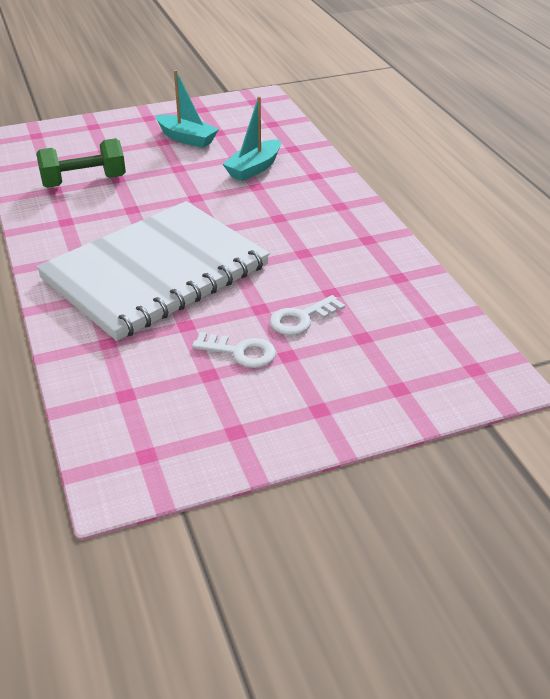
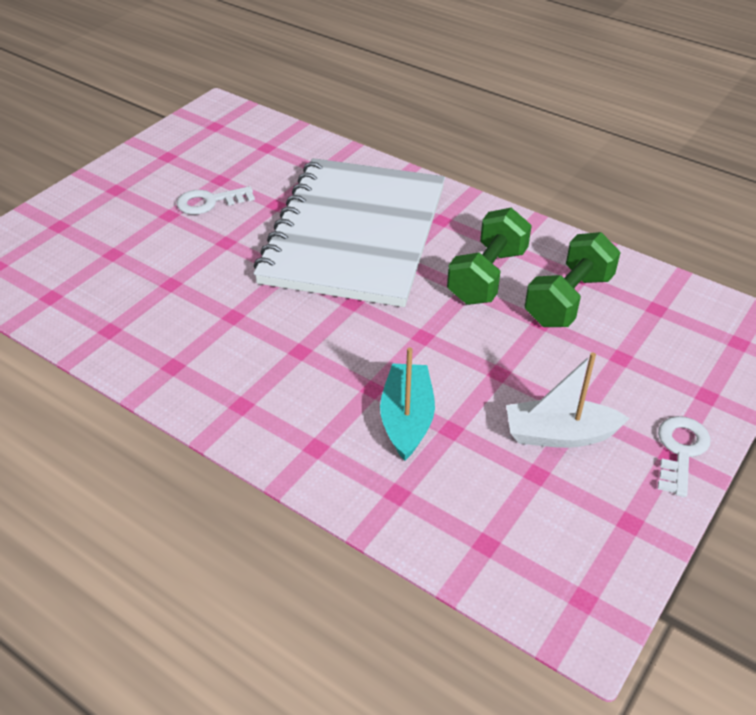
camera: 145 degrees right, 5 degrees up
(108, 210) = (487, 276): none -> green dumbbell
(187, 138) = (559, 434): turquoise boat -> white boat
(301, 319) = (180, 247): white key -> white key (680, 451)

